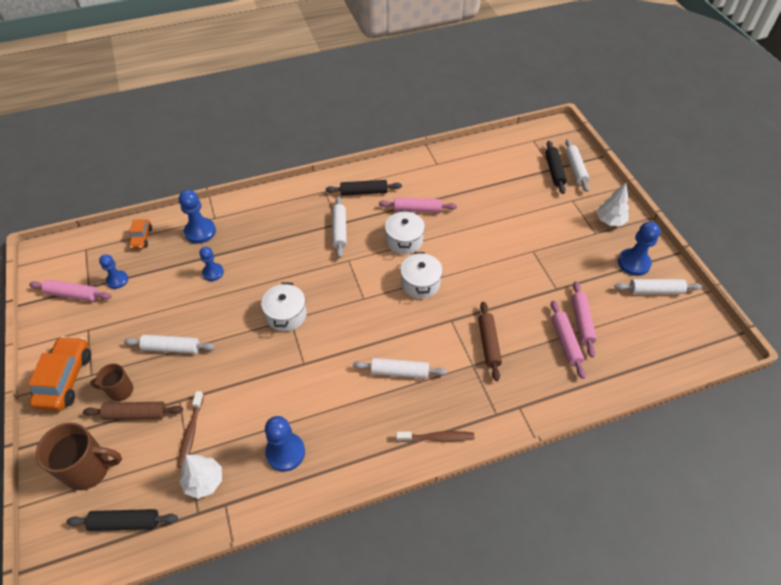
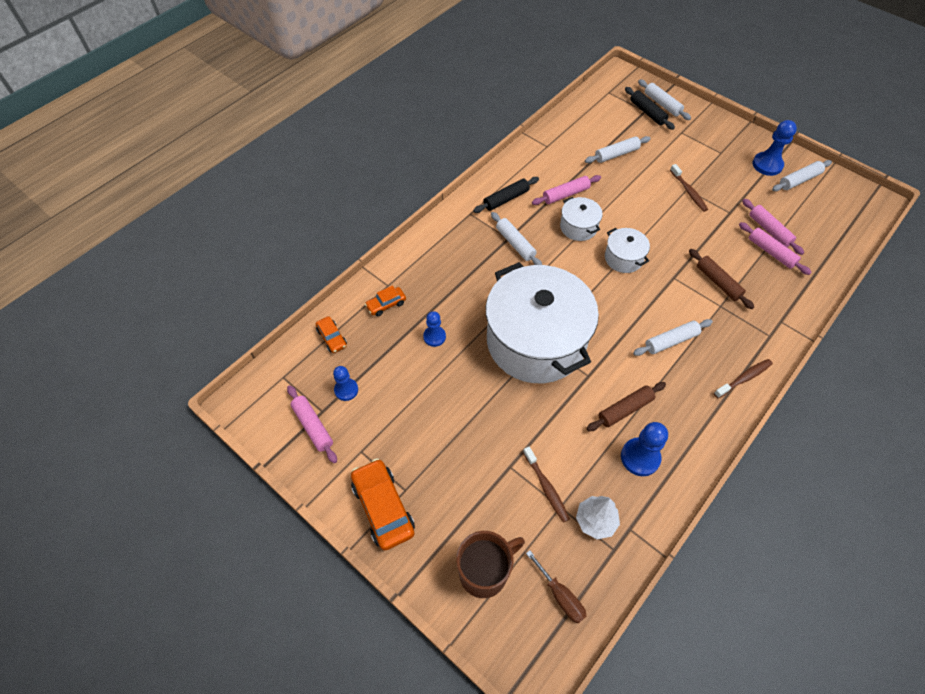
camera: 30 degrees left, 5 degrees up
(73, 294) = (313, 426): pink rolling pin -> pink rolling pin turned 75 degrees clockwise
(120, 390) = (447, 488): brown mug -> none
(125, 522) = (560, 596): black rolling pin -> brown screwdriver
(135, 414) = (481, 500): brown rolling pin -> brown rolling pin (625, 410)
(171, 348) = (459, 424): white rolling pin -> white rolling pin (616, 154)
(200, 231) = (386, 304): blue pawn -> orange car
(286, 315) = (536, 341): white pot -> white pot, size x2.35
(532, 254) = (689, 192): none -> brown toothbrush
(610, 221) = (723, 137): white tree -> none

